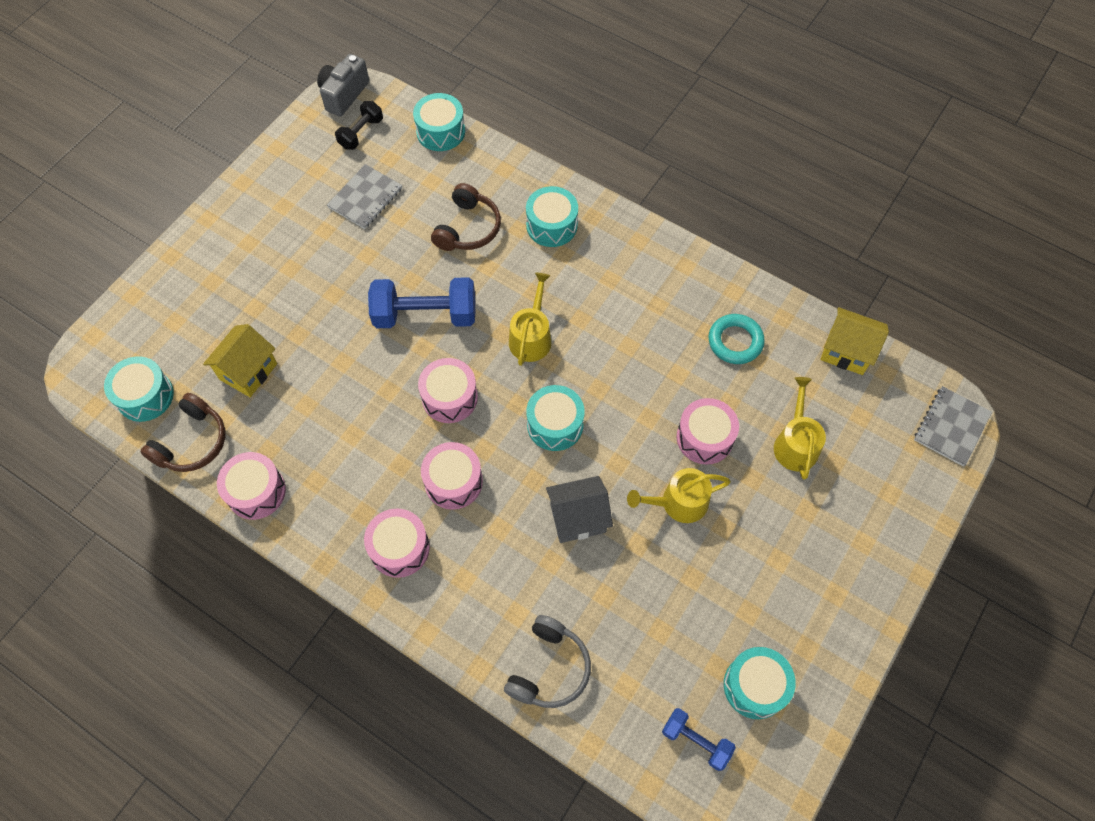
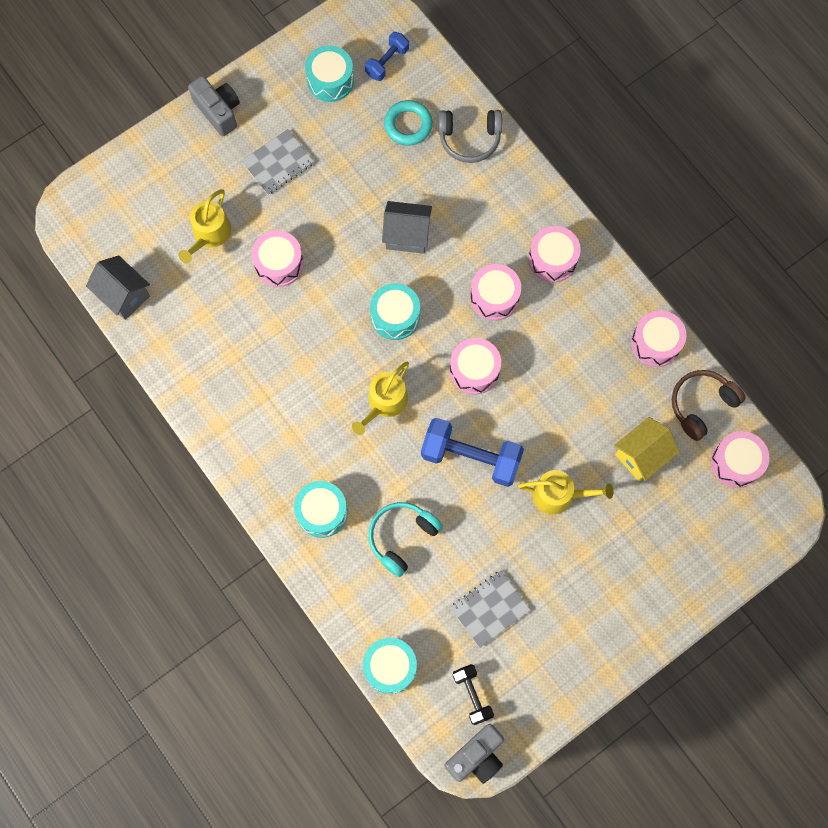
camera: 160 degrees left, 10 degrees up
(145, 396) = (736, 462): turquoise drum -> pink drum
(361, 133) = (472, 695): black dumbbell -> black dumbbell turned 75 degrees counterclockwise
(468, 228) = (402, 537): brown headphones -> turquoise headphones
(549, 668) = (469, 139): grey headphones -> grey headphones turned 135 degrees counterclockwise
(679, 502) = (324, 221): yellow watering can -> yellow watering can (558, 495)
(696, 741) = (387, 62): blue dumbbell -> blue dumbbell turned 75 degrees clockwise
(735, 341) = (212, 337): turquoise ring -> turquoise ring (408, 125)
(846, 352) = (124, 295): yellow house -> grey house
(867, 593) = (218, 111): none -> grey camera
(951, 427) = (79, 205): grey notebook -> grey notebook (278, 163)

